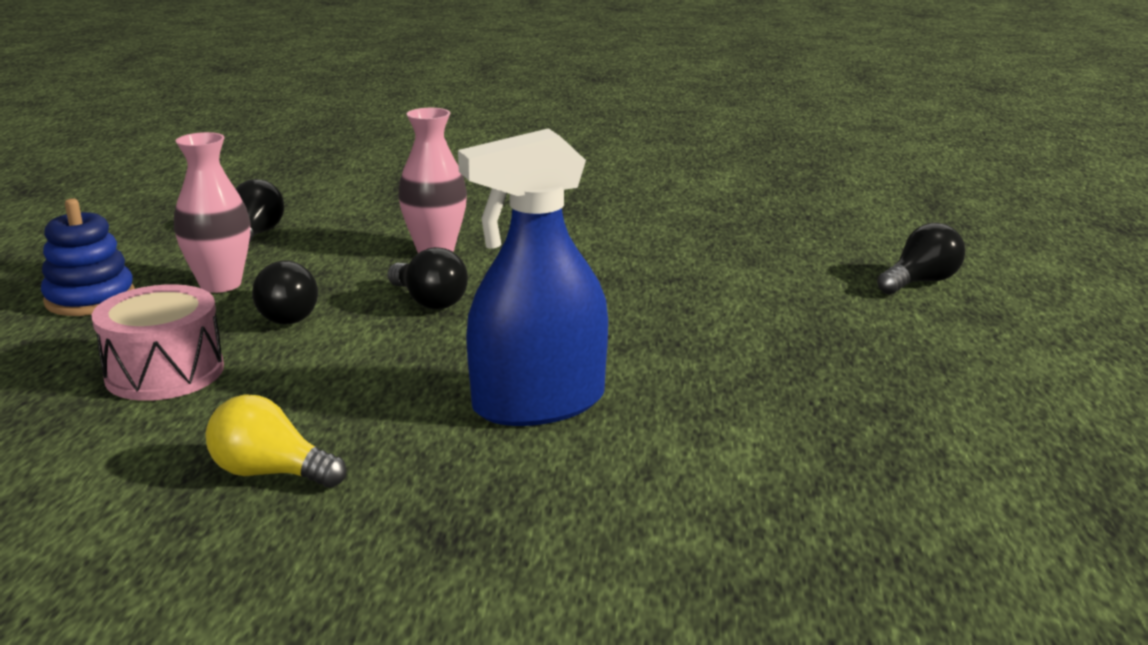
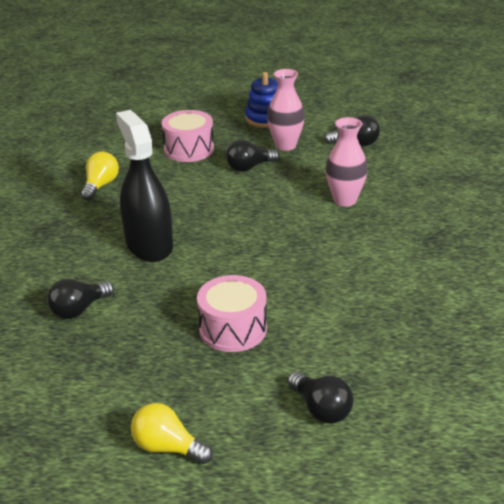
camera: 90 degrees right, 10 degrees up
(429, 301) = (268, 205): black light bulb -> black light bulb (79, 310)
(539, 403) = (149, 245): blue spray bottle -> black spray bottle
(778, 330) = (233, 329): none -> pink drum
(1049, 372) = (167, 447): none -> yellow light bulb

